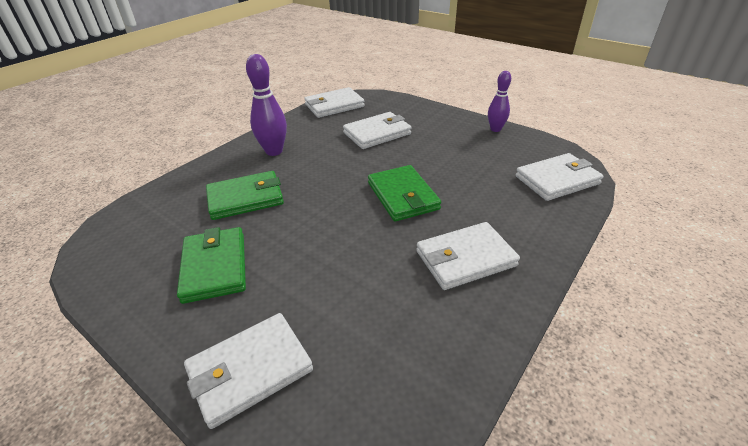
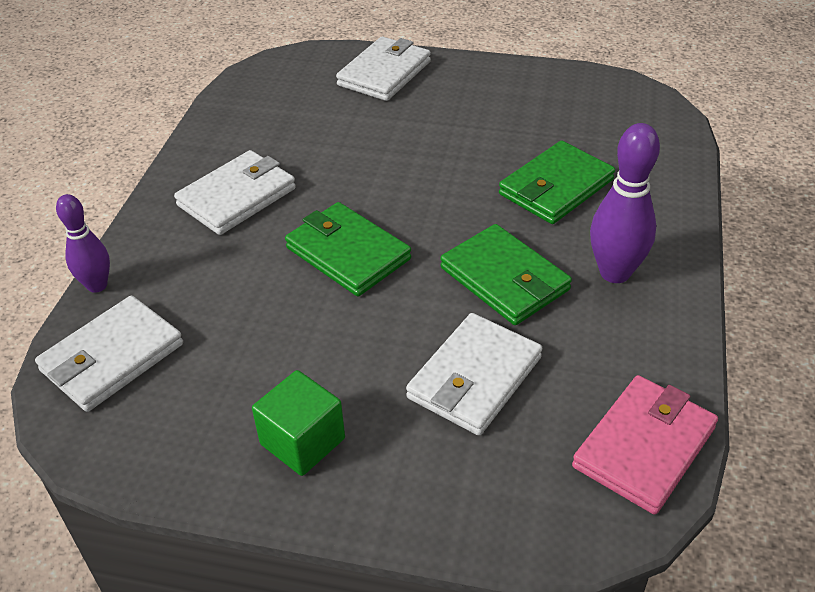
camera: 155 degrees right, 5 degrees up
(214, 267) = (495, 117): green wallet -> green wallet (504, 279)
(334, 105) = (644, 447): white wallet -> pink wallet
(462, 132) = (302, 441): none -> green cube
(495, 129) = (232, 477): purple bowling pin -> purple bowling pin (97, 285)

